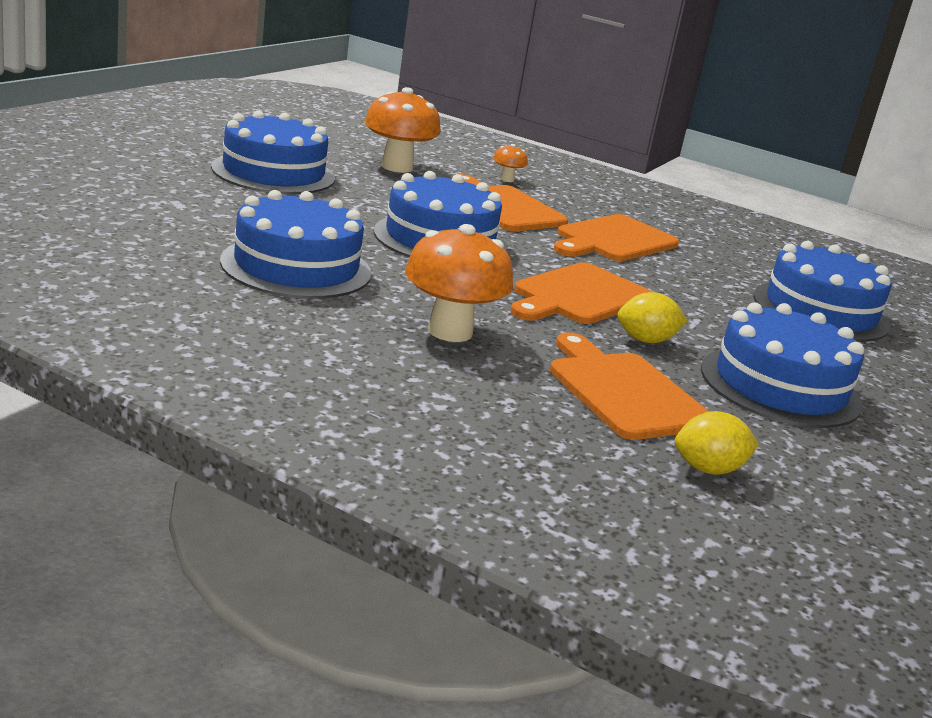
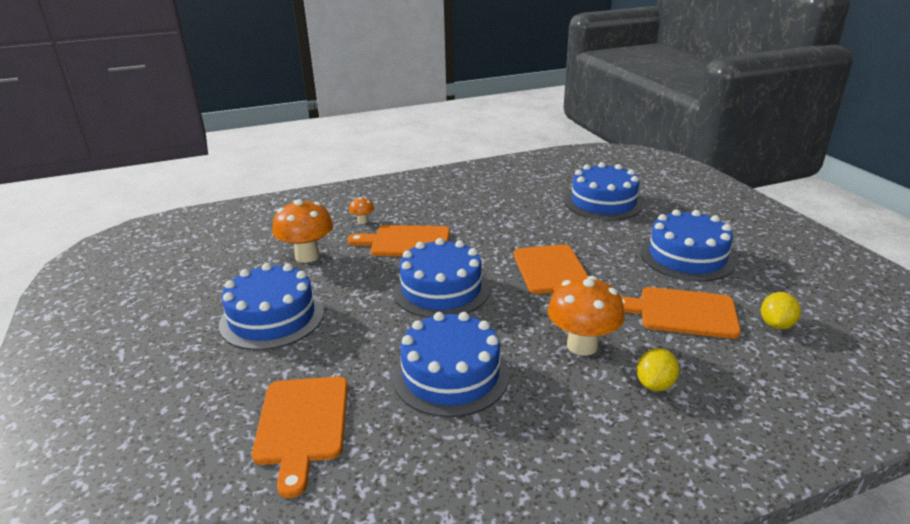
camera: 45 degrees left, 5 degrees up
(613, 240) = (480, 224): orange cutting board -> orange cutting board (302, 424)
(646, 340) = (619, 275): yellow lemon -> yellow lemon (655, 384)

